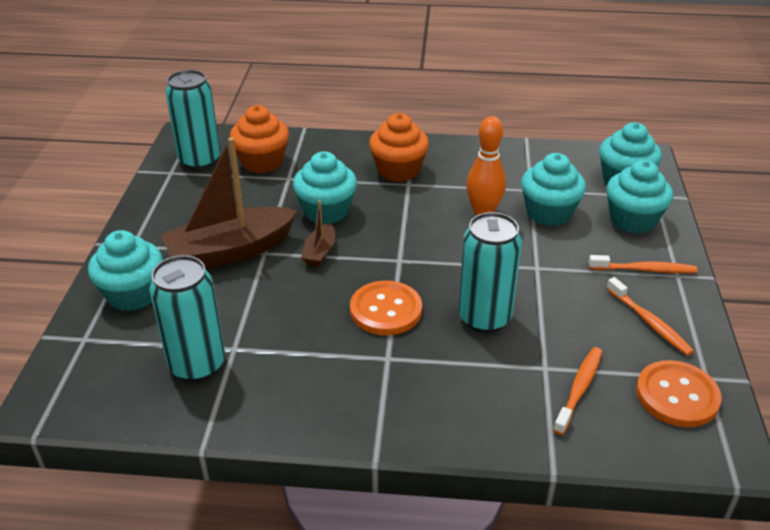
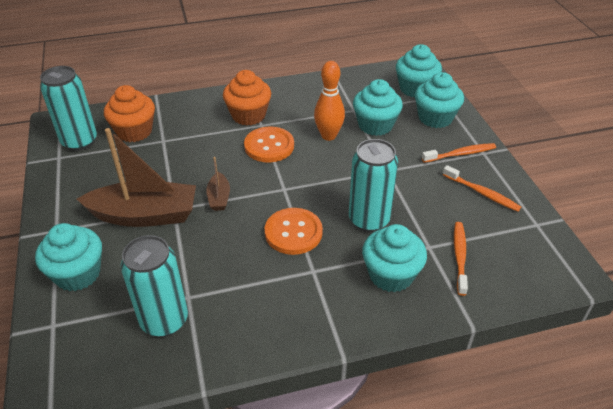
camera: 20 degrees left, 5 degrees up
(230, 252) = (145, 215): brown boat -> brown boat turned 135 degrees counterclockwise
(326, 211) = (207, 162): turquoise cupcake -> turquoise cupcake (391, 275)
(677, 395) = (524, 243): orange button -> orange button (269, 146)

